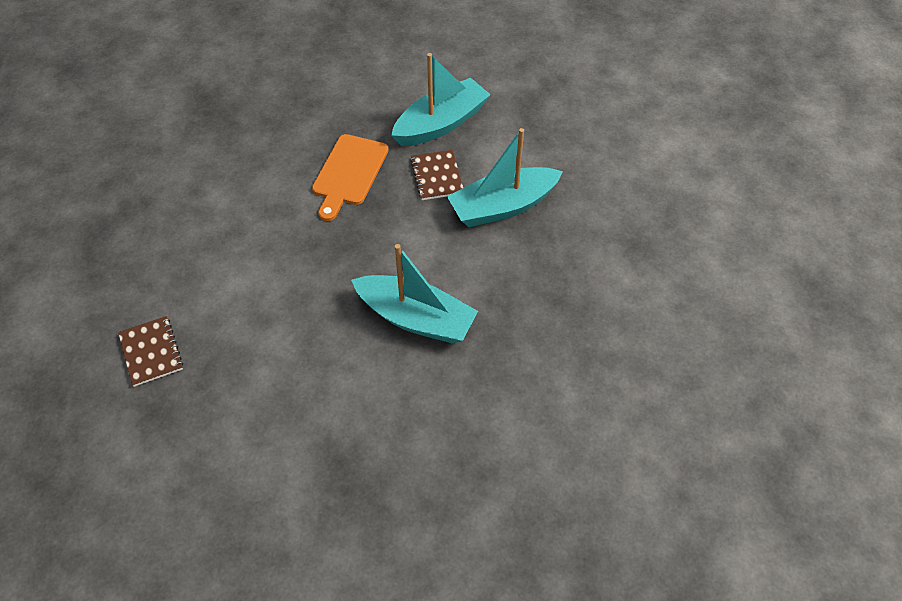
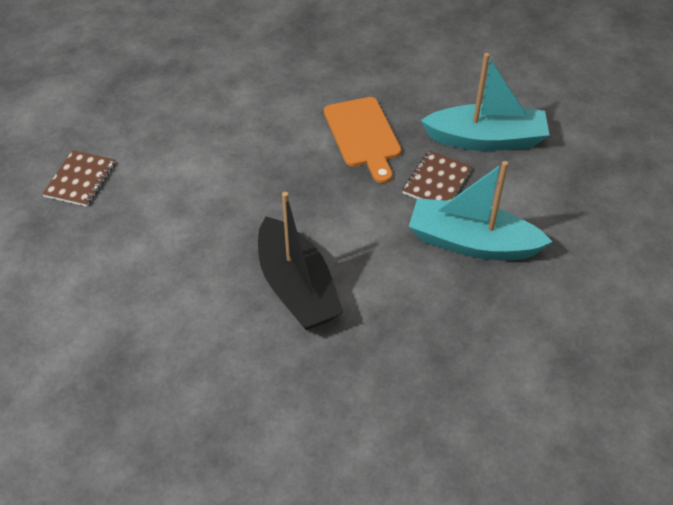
camera: 40 degrees right, 5 degrees down
(349, 173) = (363, 135): orange cutting board -> orange cutting board turned 75 degrees counterclockwise
(416, 318) = (297, 287): turquoise boat -> black boat

